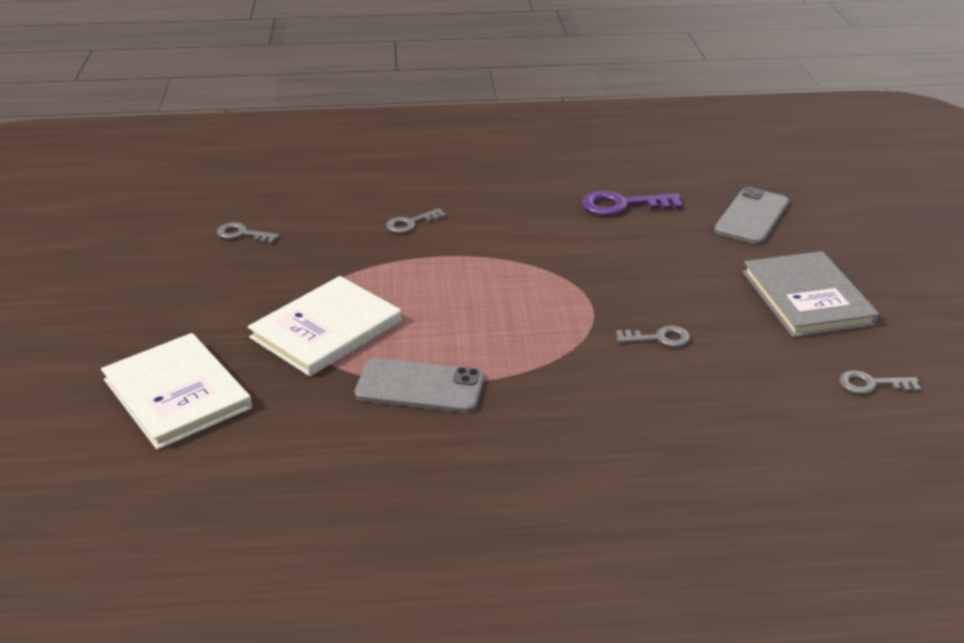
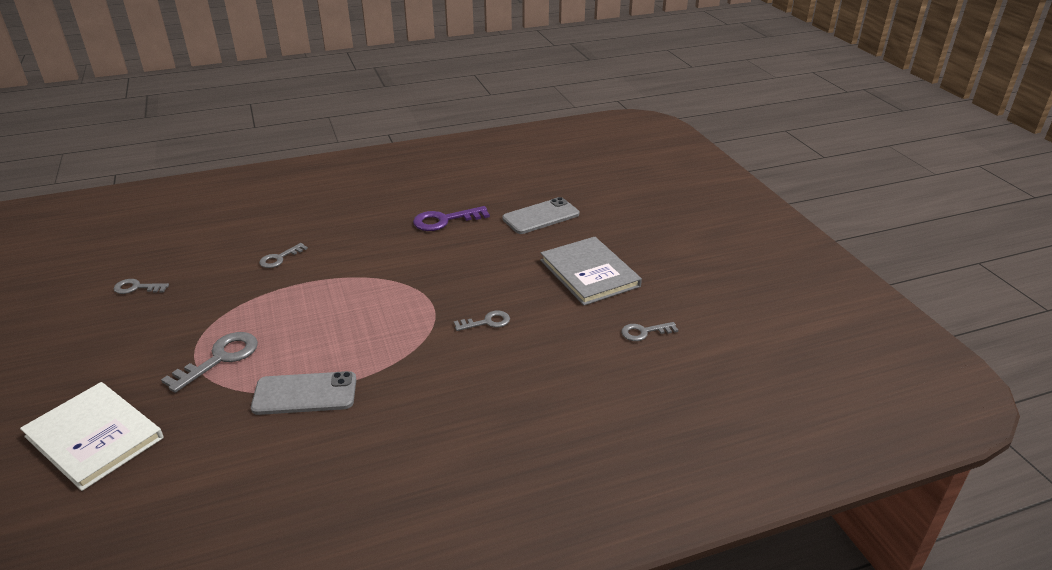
camera: 15 degrees left, 0 degrees up
(326, 329) = (220, 358): white book -> grey key
(751, 217) = (541, 216): grey phone -> grey phone turned 45 degrees clockwise

